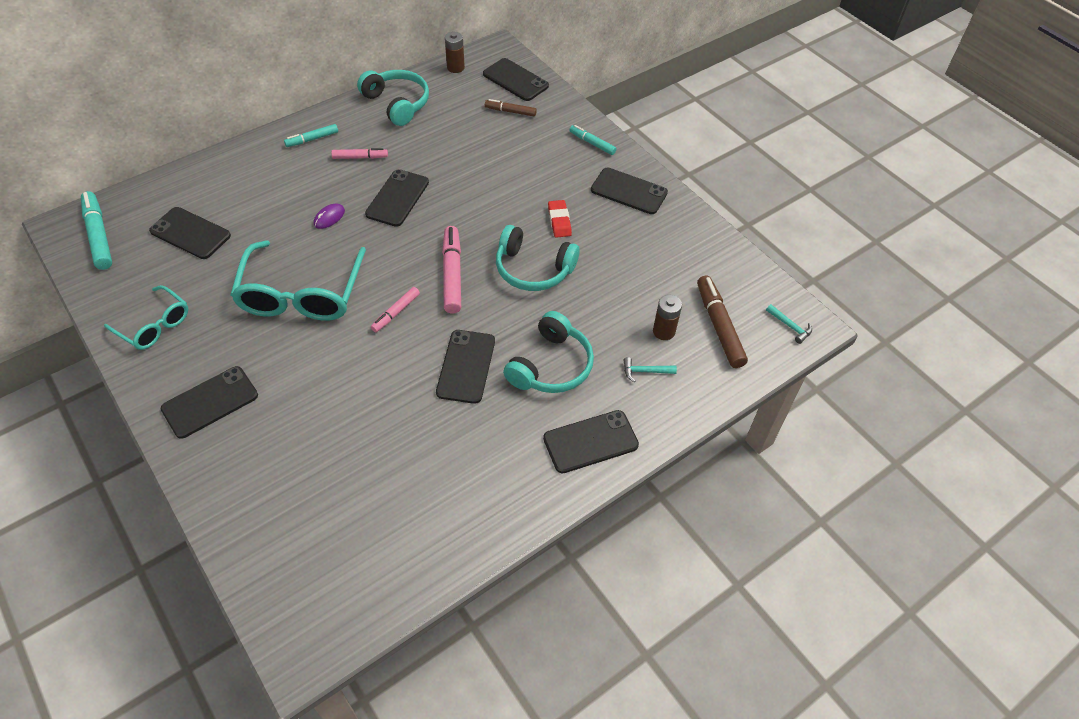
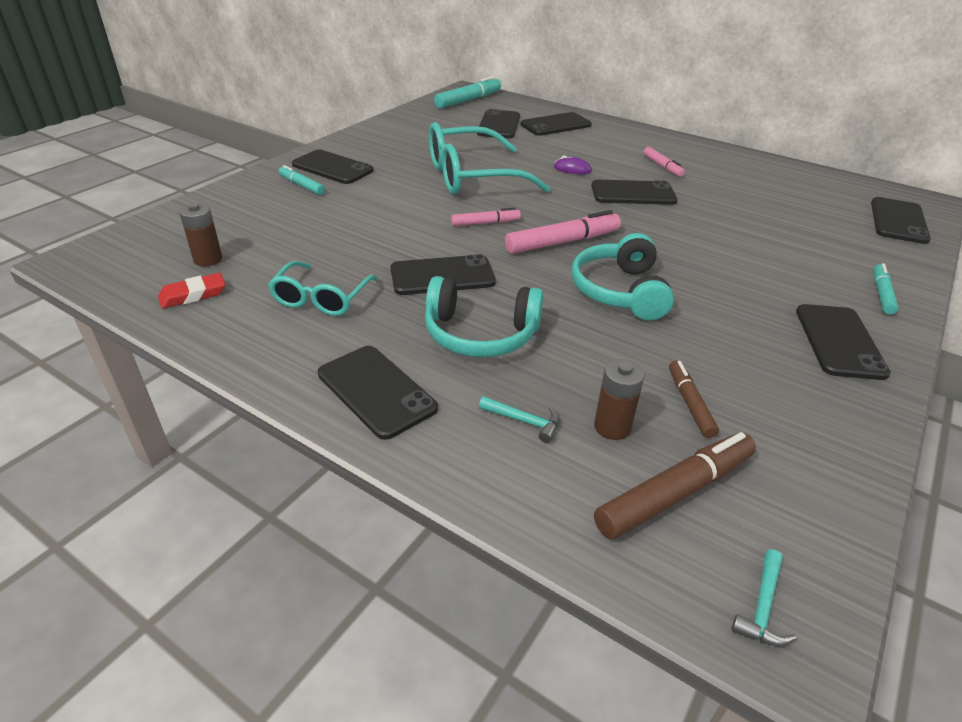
camera: 70 degrees right, 15 degrees down
(154, 325) = (397, 134): turquoise glasses -> turquoise glasses (321, 298)
(222, 190) = (555, 125): none -> black phone
(312, 139) = (656, 143): turquoise marker -> turquoise marker (302, 185)
(396, 313) = (485, 223): pink marker -> pink marker turned 150 degrees clockwise
(397, 103) = (756, 168): turquoise headphones -> none
(455, 67) = (855, 185): brown battery -> brown battery (208, 259)
(510, 111) = (844, 228): brown marker -> brown marker (690, 403)
(559, 221) = (716, 295): red eraser -> red eraser (193, 295)
(645, 371) = (524, 421): turquoise hammer -> turquoise hammer turned 135 degrees clockwise

